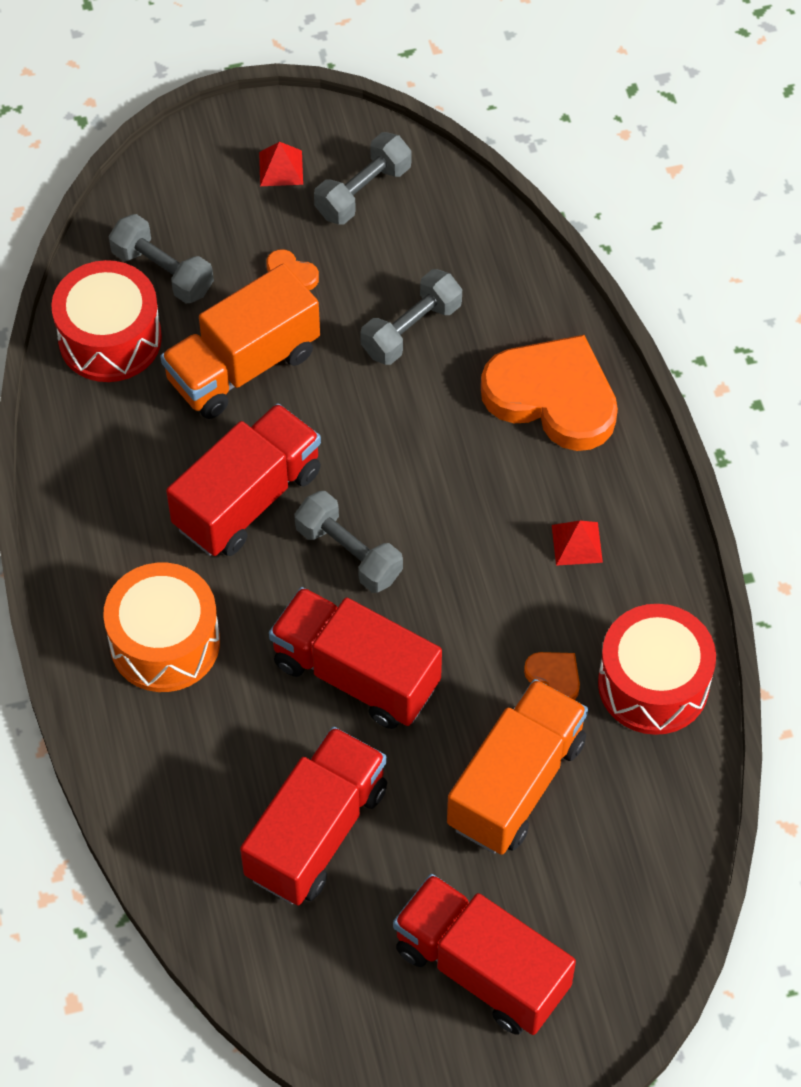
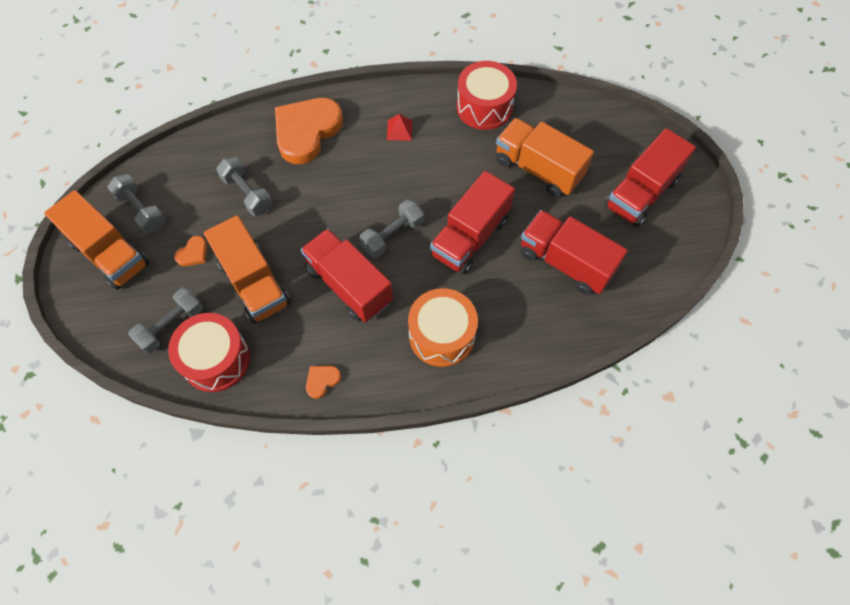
camera: 85 degrees left, 5 degrees up
(281, 168) = (110, 253): red pyramid -> orange truck
(554, 677) = (477, 147): orange heart -> orange heart (322, 381)

